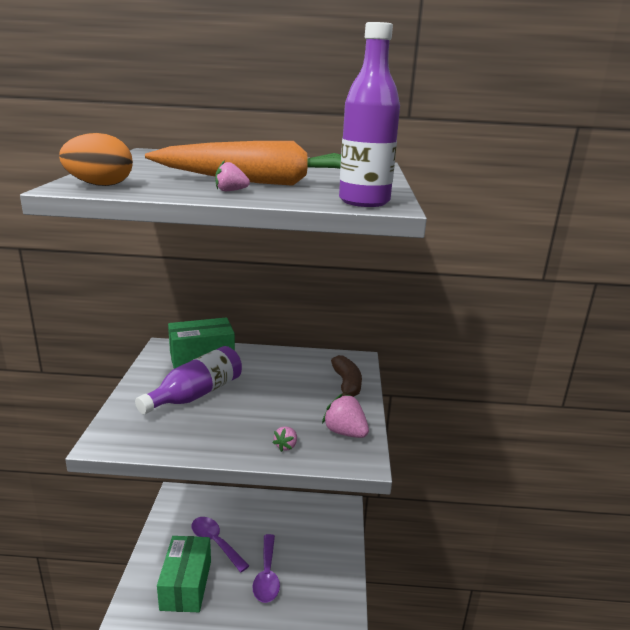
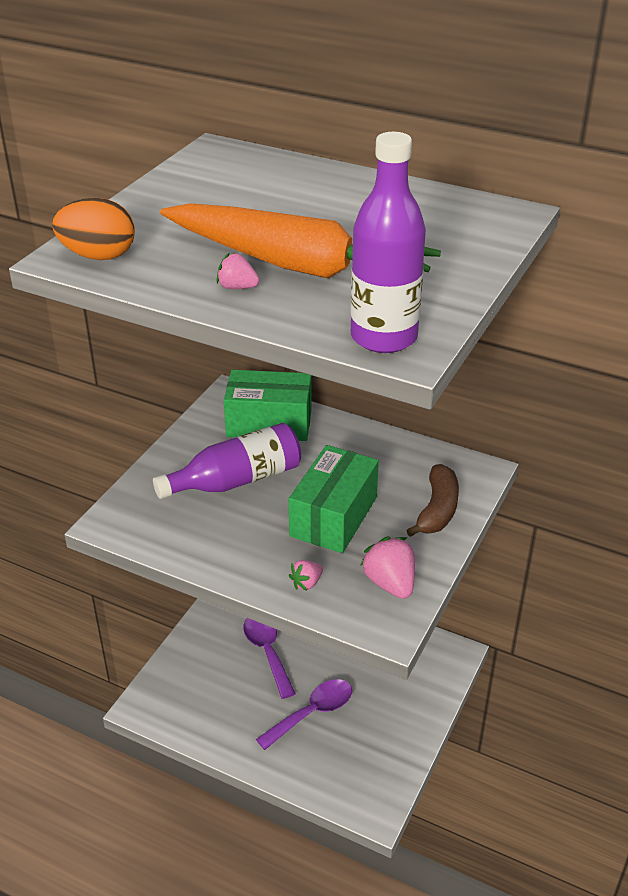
camera: 25 degrees right, 15 degrees up
(186, 585) = (215, 693): green box -> green box (333, 516)
(267, 576) = (312, 713): purple spoon -> purple spoon turned 150 degrees counterclockwise

